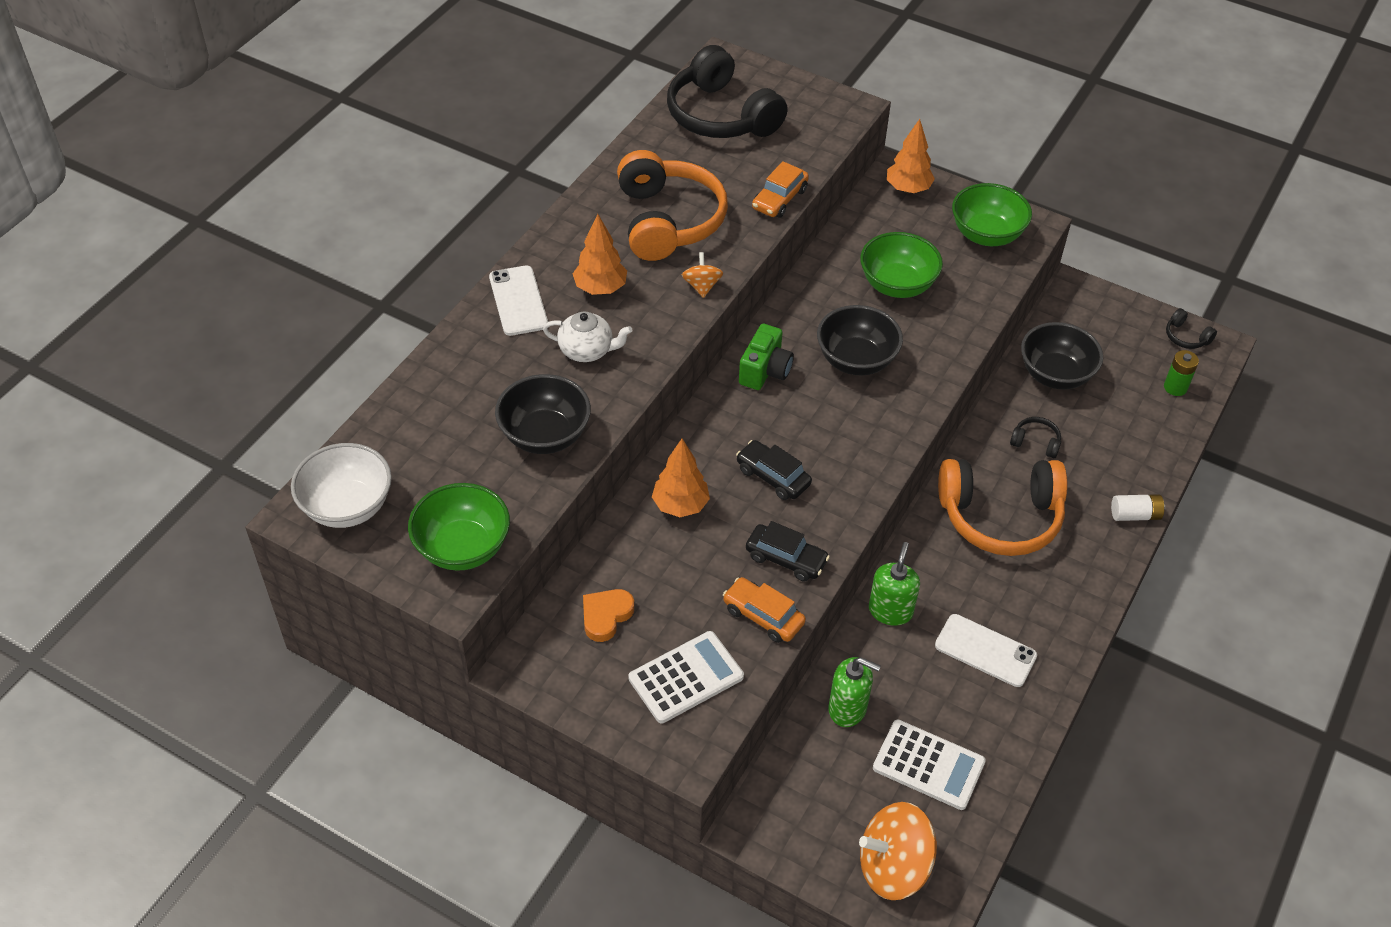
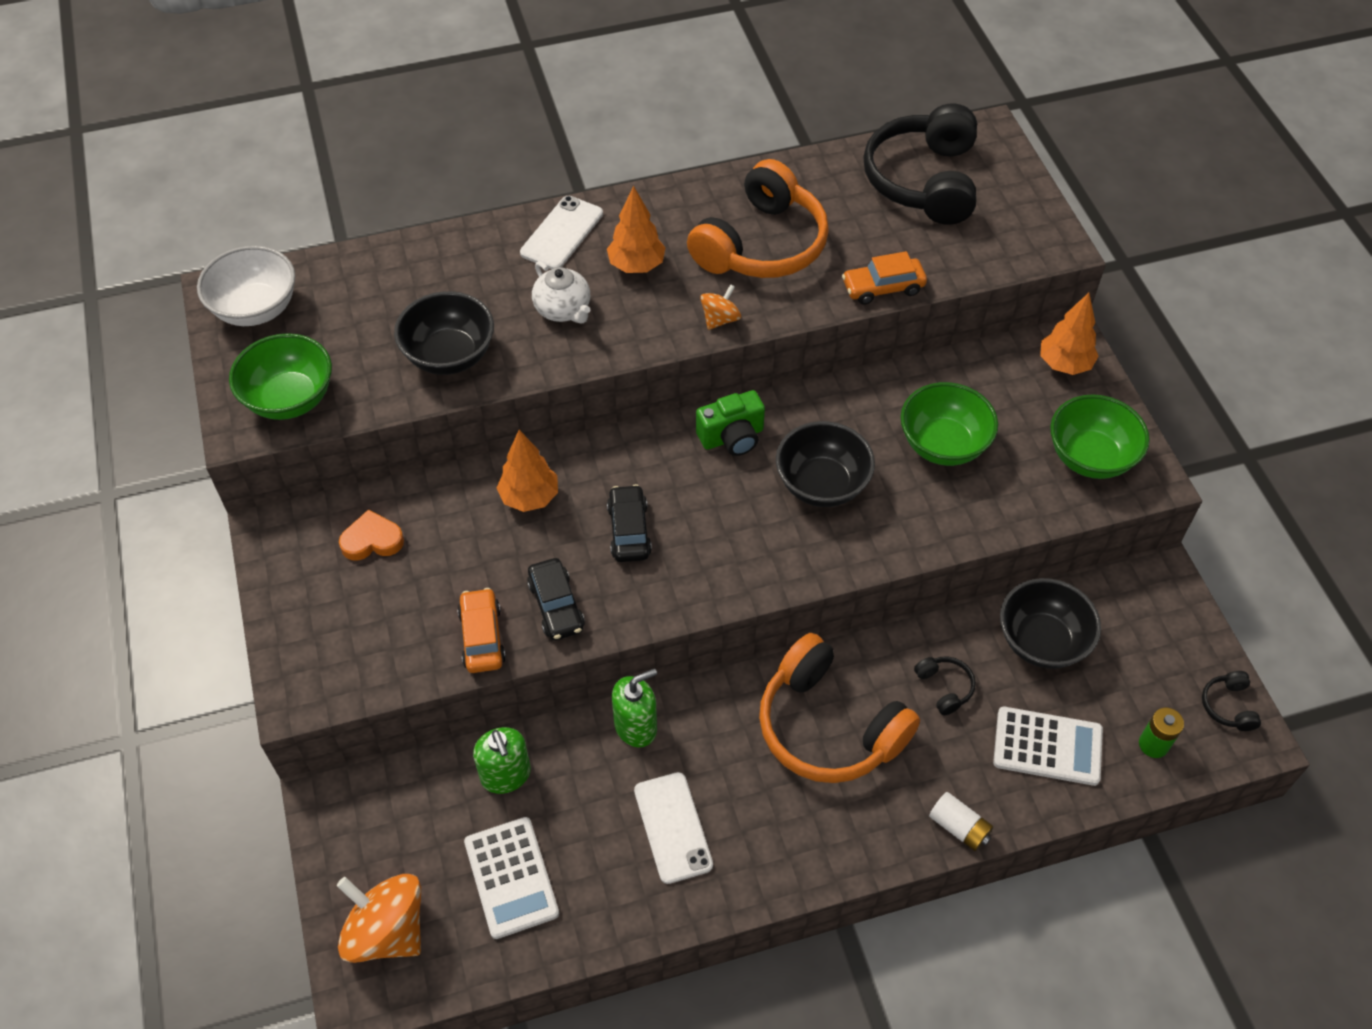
camera: 45 degrees right, 5 degrees up
(686, 677) = (369, 636): white calculator -> white calculator (1047, 746)

